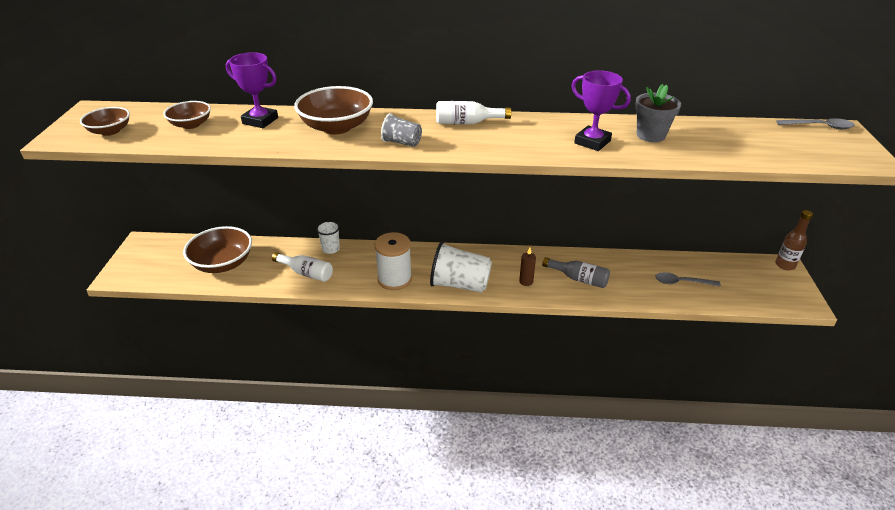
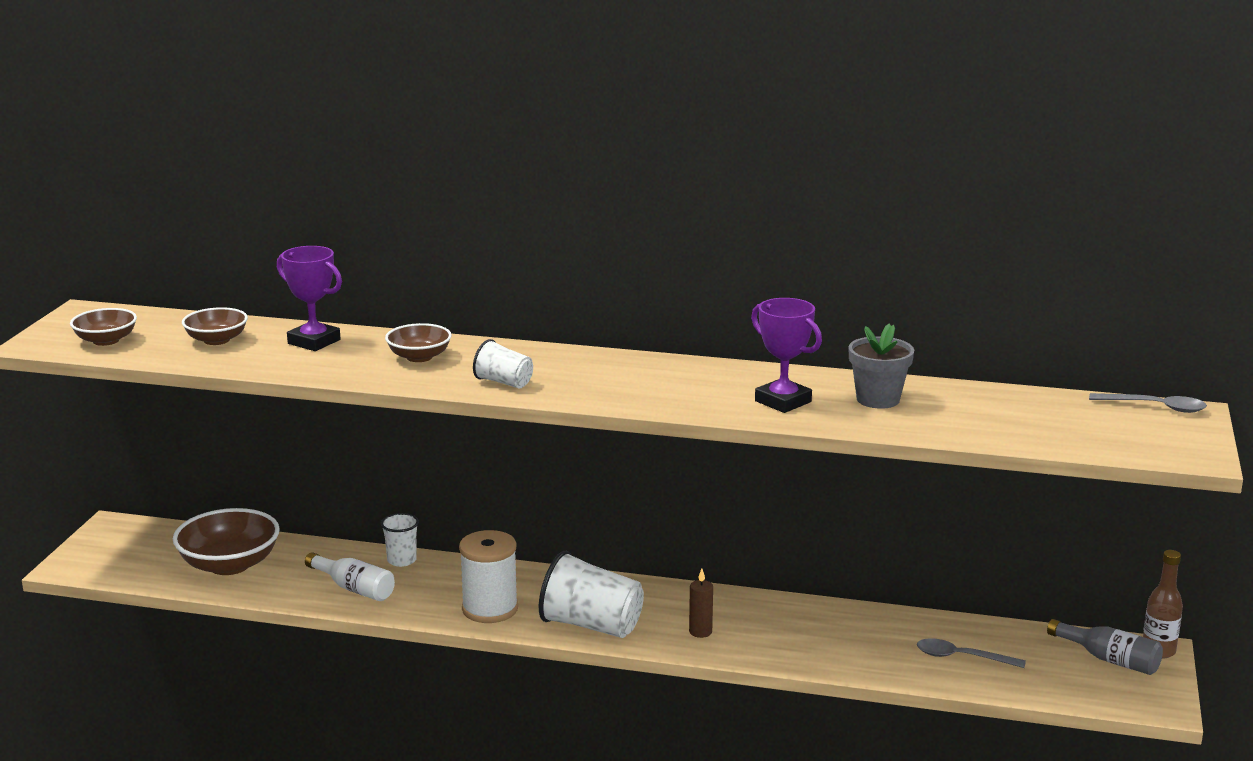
camera: 10 degrees right, 15 degrees down
(336, 127) = (419, 357): brown bowl -> brown bowl, size x0.59
(402, 143) = (504, 382): grey cup -> white cup
(467, 123) = (611, 364): white bottle -> none
(578, 279) = (789, 636): grey bottle -> grey bottle (1109, 659)

